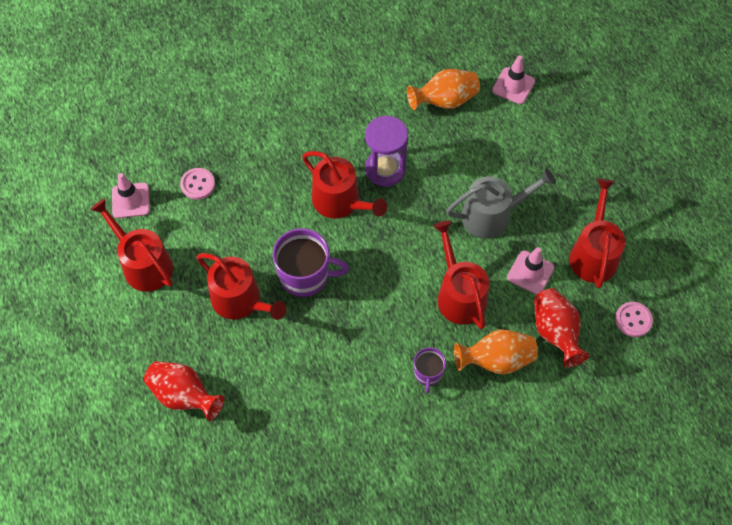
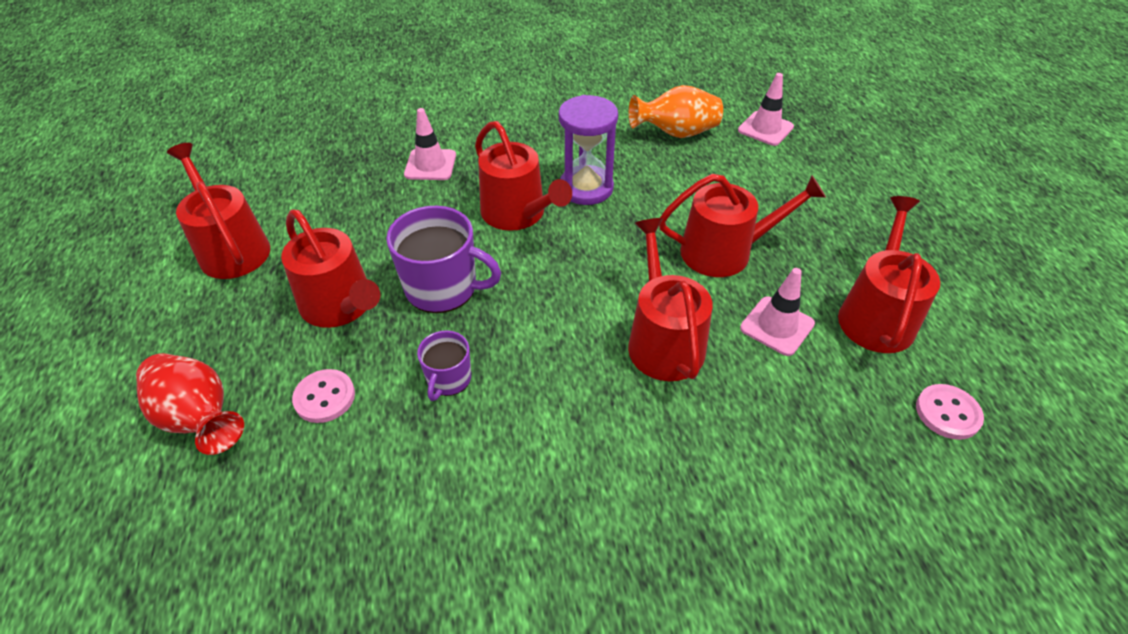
camera: 10 degrees right, 15 degrees down
(131, 200) = (252, 183): pink traffic cone -> pink traffic cone (430, 165)
(198, 184) = (342, 177): pink button -> pink button (324, 397)
(428, 373) = (594, 444): purple mug -> purple mug (448, 379)
(492, 215) = (724, 252): grey watering can -> red watering can
(496, 360) = (711, 440): orange vase -> none
(555, 332) = (814, 413): red vase -> none

